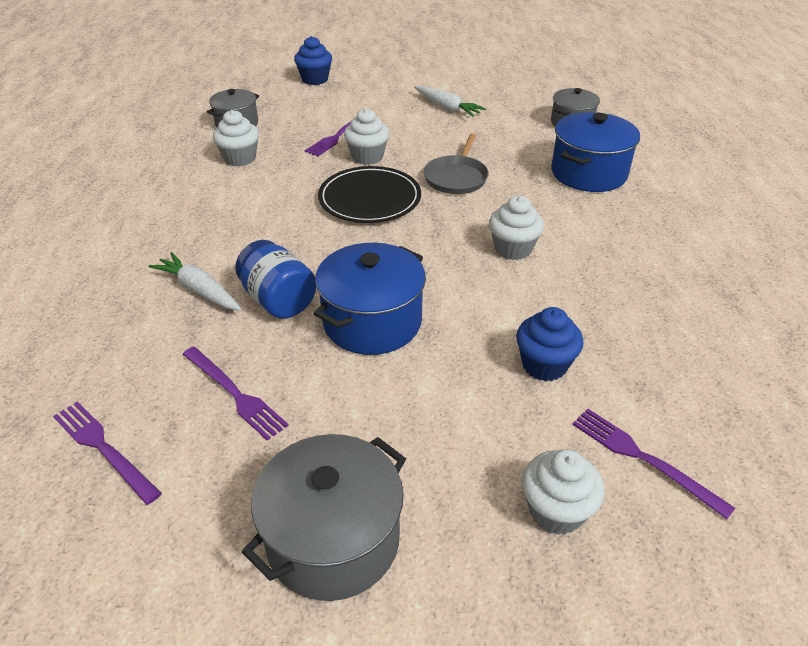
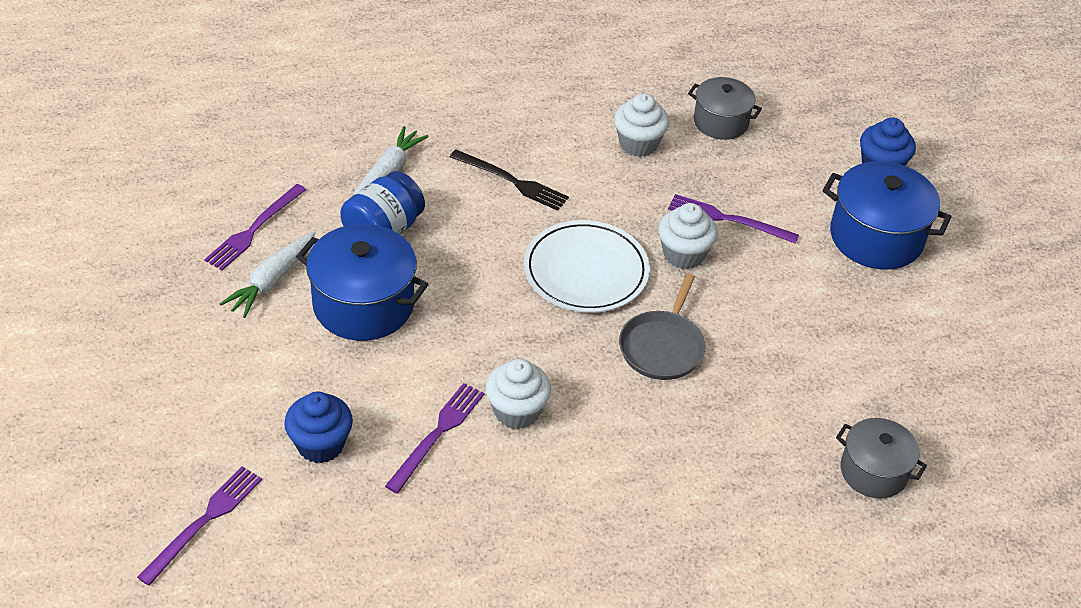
camera: 75 degrees right, 5 degrees up
(103, 448) = (188, 170): purple fork -> purple fork (437, 434)
(250, 221) = (512, 181): none -> black fork
(333, 539) = (110, 318): grey pot -> none
(369, 199) = (586, 271): black plate -> white plate
(447, 107) = (858, 319): white carrot -> white carrot (272, 281)
(456, 177) = (662, 347): grey pan -> grey pan turned 75 degrees counterclockwise
(556, 511) = (143, 455): white cupcake -> none
(588, 173) = (723, 490): blue pot -> blue pot (876, 237)

